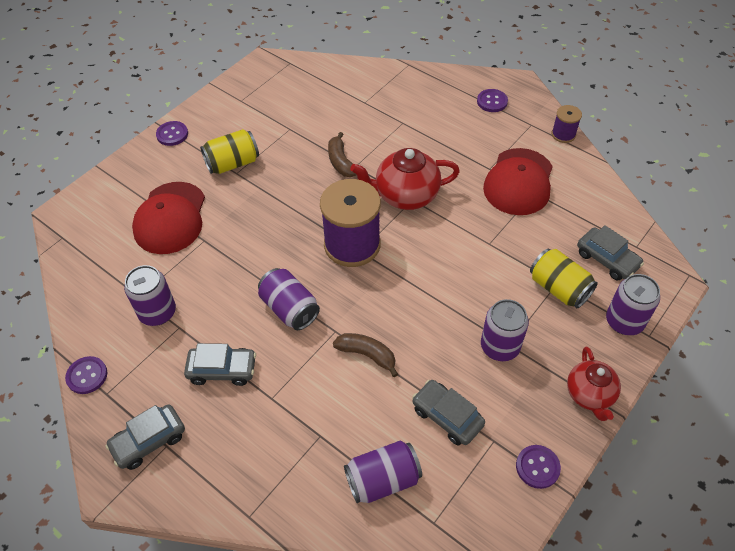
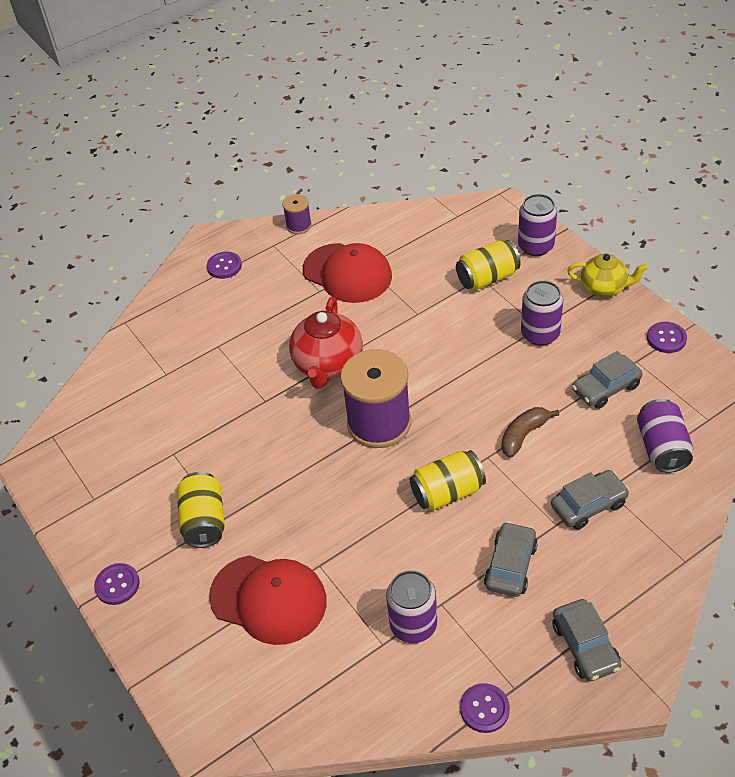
camera: 70 degrees left, 5 degrees down
(289, 309) = (447, 492): purple can -> yellow can
(340, 162) = (252, 412): brown banana -> none
(589, 395) = (604, 288): red teapot -> yellow teapot
(607, 259) = (465, 238): grey car -> grey car (588, 505)

